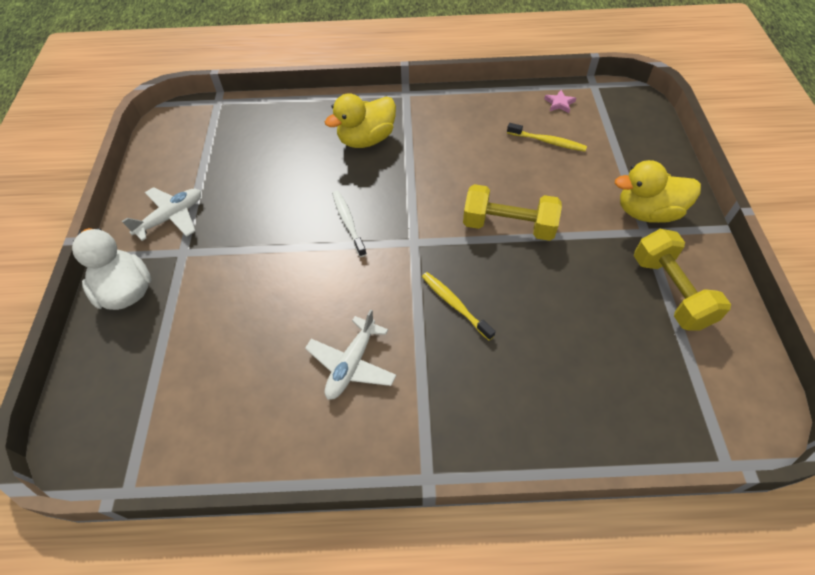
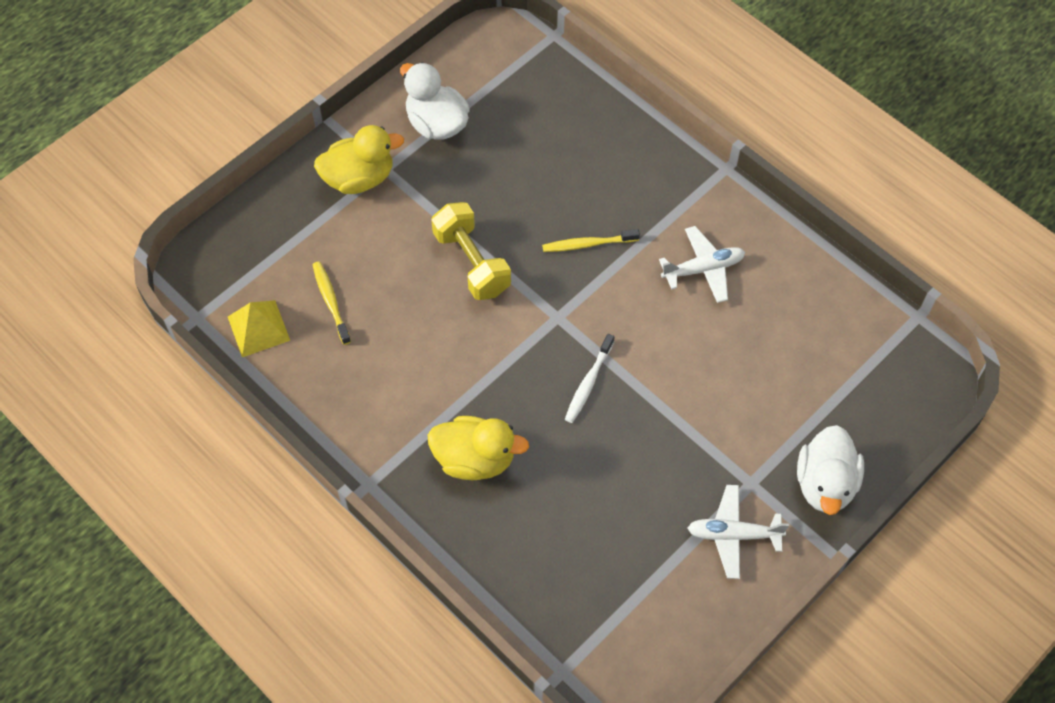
camera: 135 degrees left, 5 degrees up
(455, 304) = (588, 244): yellow toothbrush -> yellow toothbrush turned 75 degrees clockwise
(559, 103) = (258, 328): pink star -> yellow pyramid
(647, 212) = (359, 178): yellow duck -> yellow duck turned 60 degrees counterclockwise
(670, 291) = (436, 124): yellow dumbbell -> white duck

